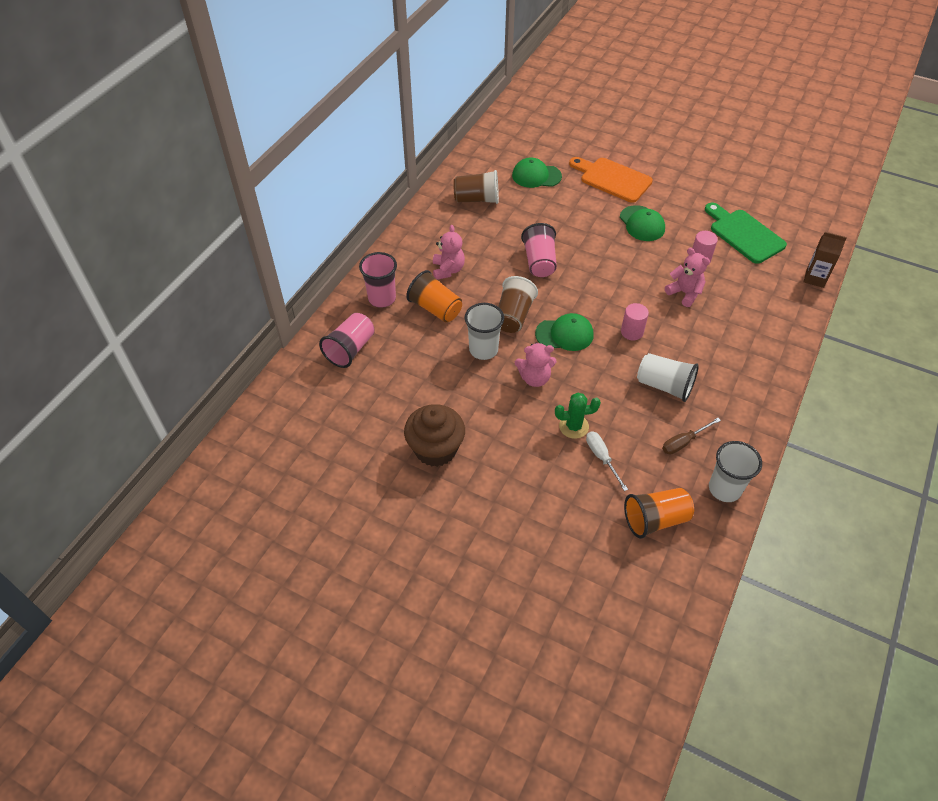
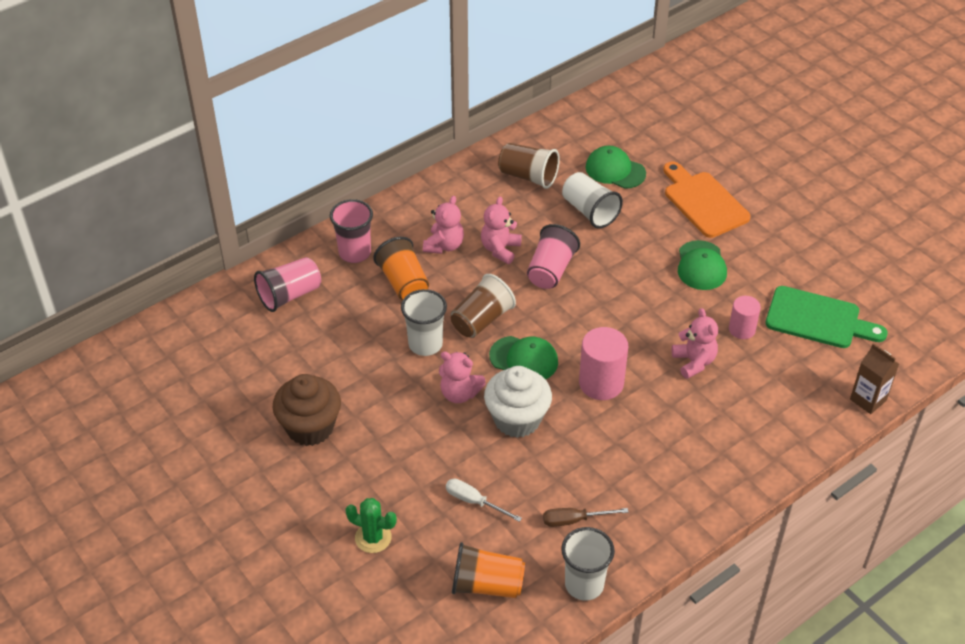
camera: 25 degrees right, 5 degrees down
(492, 259) = (500, 249): none -> pink teddy bear
(573, 426) = (467, 458): green cactus -> green cactus (373, 538)
(590, 381) = (517, 419): none -> white cupcake
(601, 458) = (474, 501): white screwdriver -> white screwdriver turned 60 degrees counterclockwise
(632, 332) = (601, 383): pink cylinder -> pink cylinder, size x1.62
(664, 386) = (596, 454): white cup -> white cup (589, 211)
(744, 234) = (818, 319): green cutting board -> green cutting board turned 120 degrees clockwise

